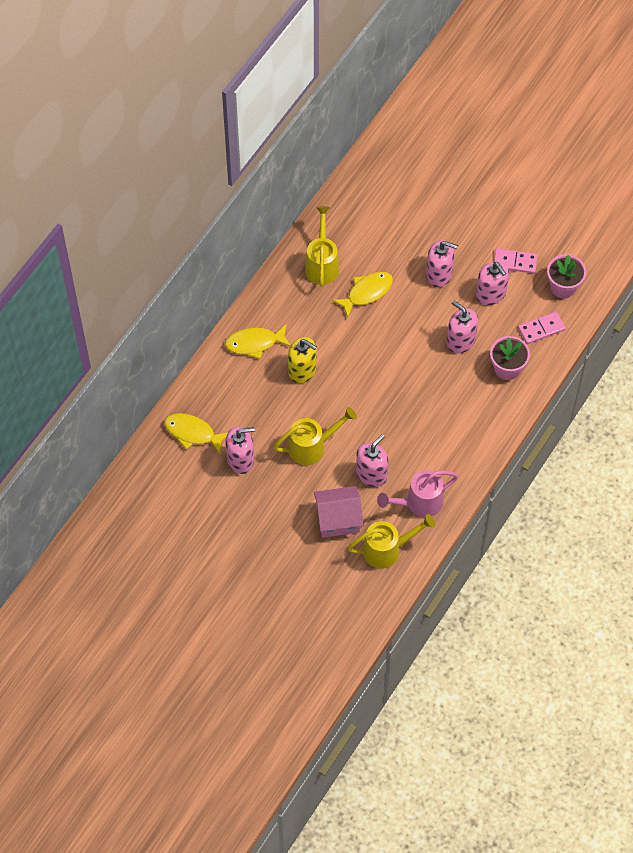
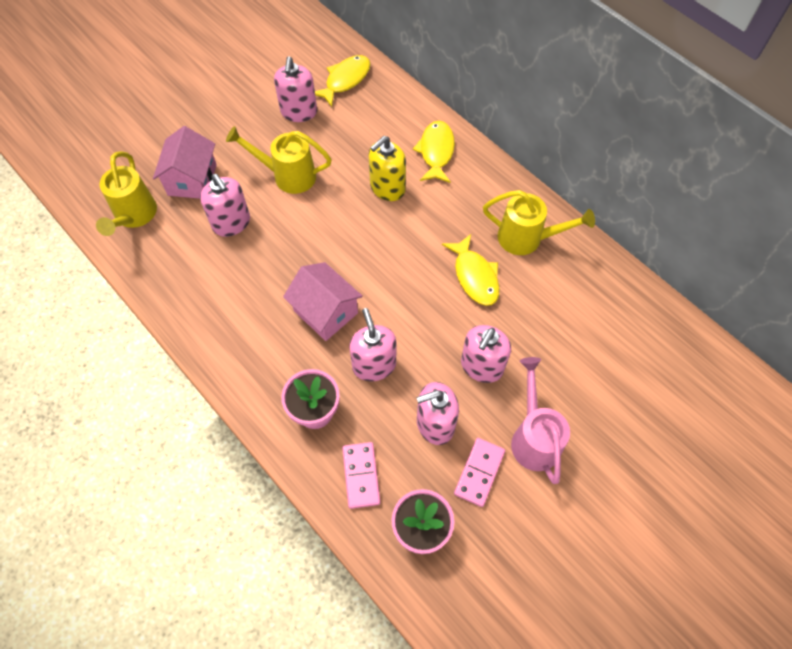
camera: 105 degrees right, 0 degrees up
(312, 447) = (288, 176): yellow watering can -> yellow watering can turned 105 degrees clockwise
(419, 503) = (174, 261): pink watering can -> pink watering can (533, 438)
(428, 383) = (325, 312): none -> pink house
(460, 341) = (374, 365): pink soap dispenser -> pink soap dispenser turned 75 degrees counterclockwise

